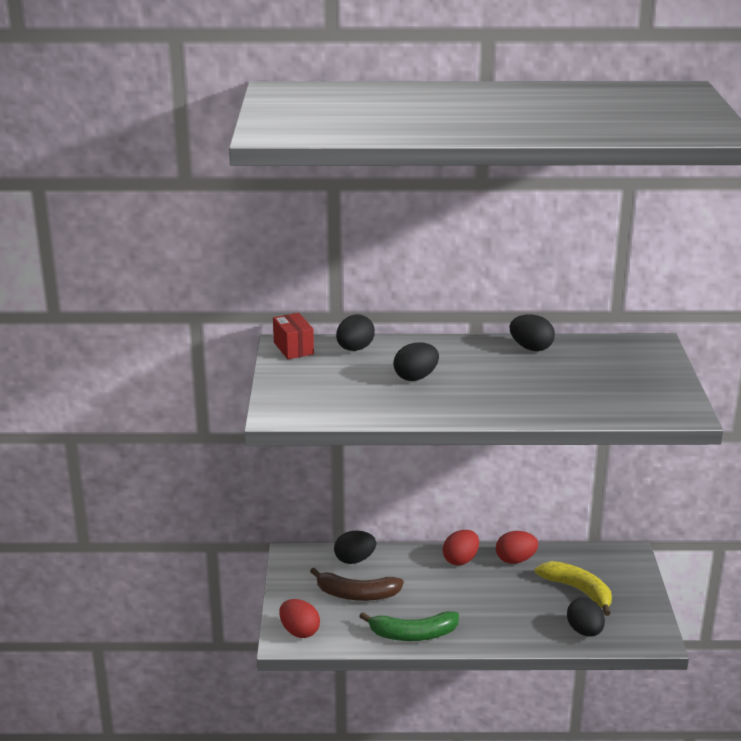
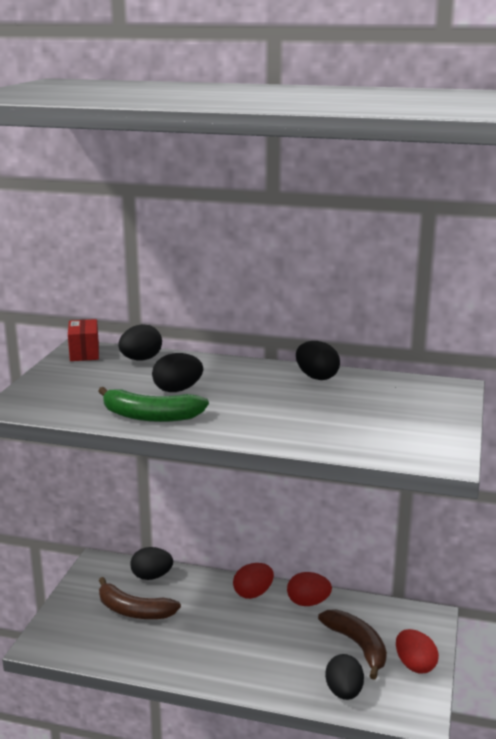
camera: 15 degrees right, 5 degrees down
(299, 631) = (58, 638): red egg -> red egg (415, 665)
(413, 634) = (164, 662): green banana -> green banana (150, 416)
(578, 590) = (357, 646): yellow banana -> brown banana

